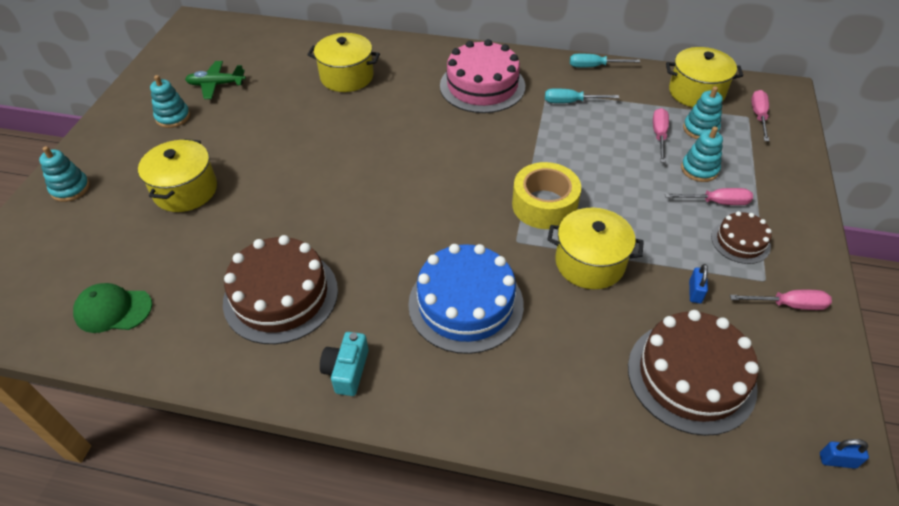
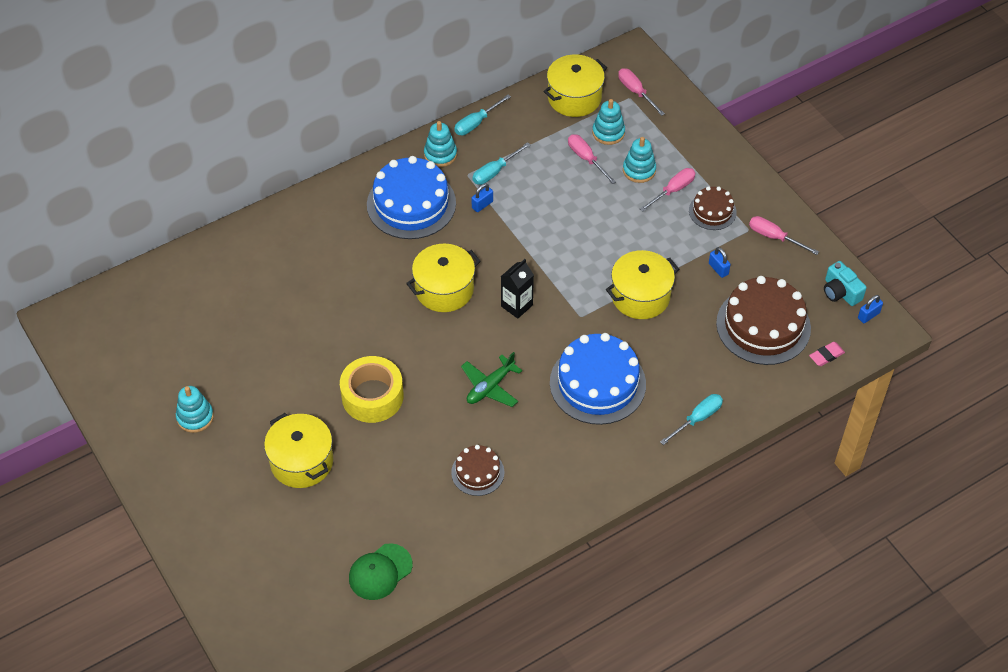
camera: 45 degrees left, 5 degrees up
(70, 189) = (207, 532): turquoise stacking toy -> turquoise stacking toy (440, 154)
(216, 85) = (186, 362): green plane -> green plane (490, 387)
(281, 296) = (477, 472): brown cake -> brown cake, size x0.53
(347, 77) = (290, 273): yellow pot -> yellow pot (444, 289)
(347, 370) = (577, 479): turquoise camera -> turquoise camera (840, 292)
(473, 197) = (517, 306): none -> black carton
(482, 86) = (411, 204): pink cake -> blue cake
(522, 411) = (697, 419): none -> turquoise screwdriver
(534, 116) = (482, 205): none -> blue padlock
(544, 205) = (569, 275): yellow tape -> yellow tape (372, 396)
(738, 463) = (826, 355): none -> pink eraser
(788, 305) = (774, 237): pink screwdriver -> pink screwdriver turned 105 degrees counterclockwise

